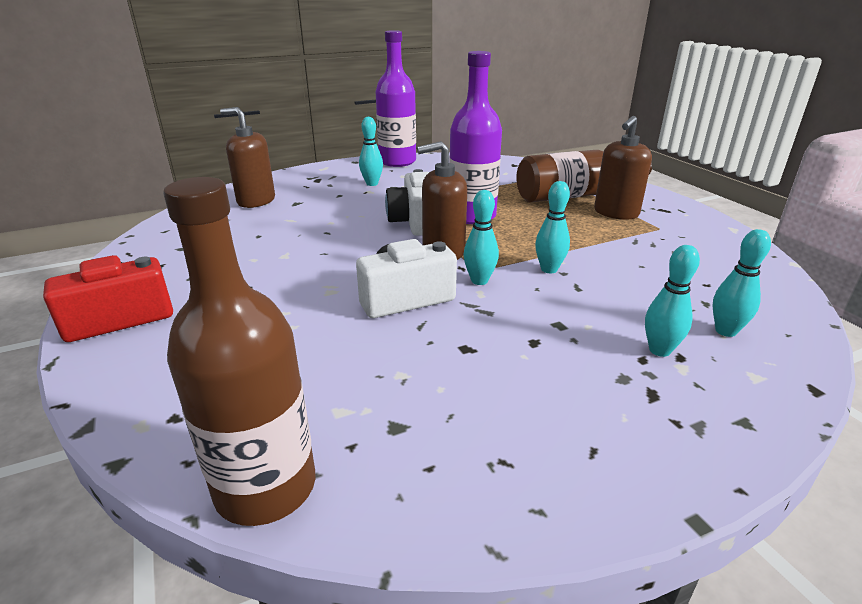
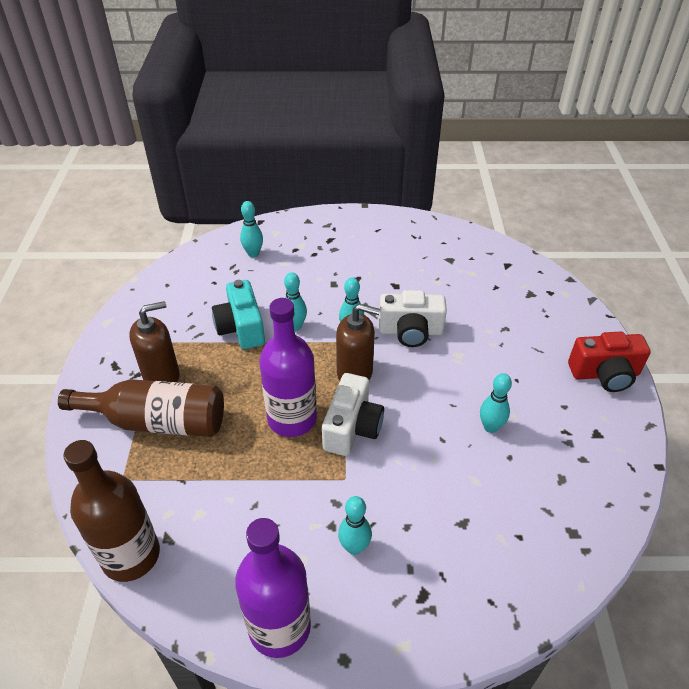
camera: 155 degrees left, 15 degrees up
(256, 201) = (512, 549): brown soap dispenser -> none
(266, 487) = (508, 254): brown bottle -> brown bottle (131, 555)
(603, 254) = (241, 328): none -> turquoise camera
(659, 350) = (300, 255): turquoise bowling pin -> turquoise bowling pin (490, 427)

